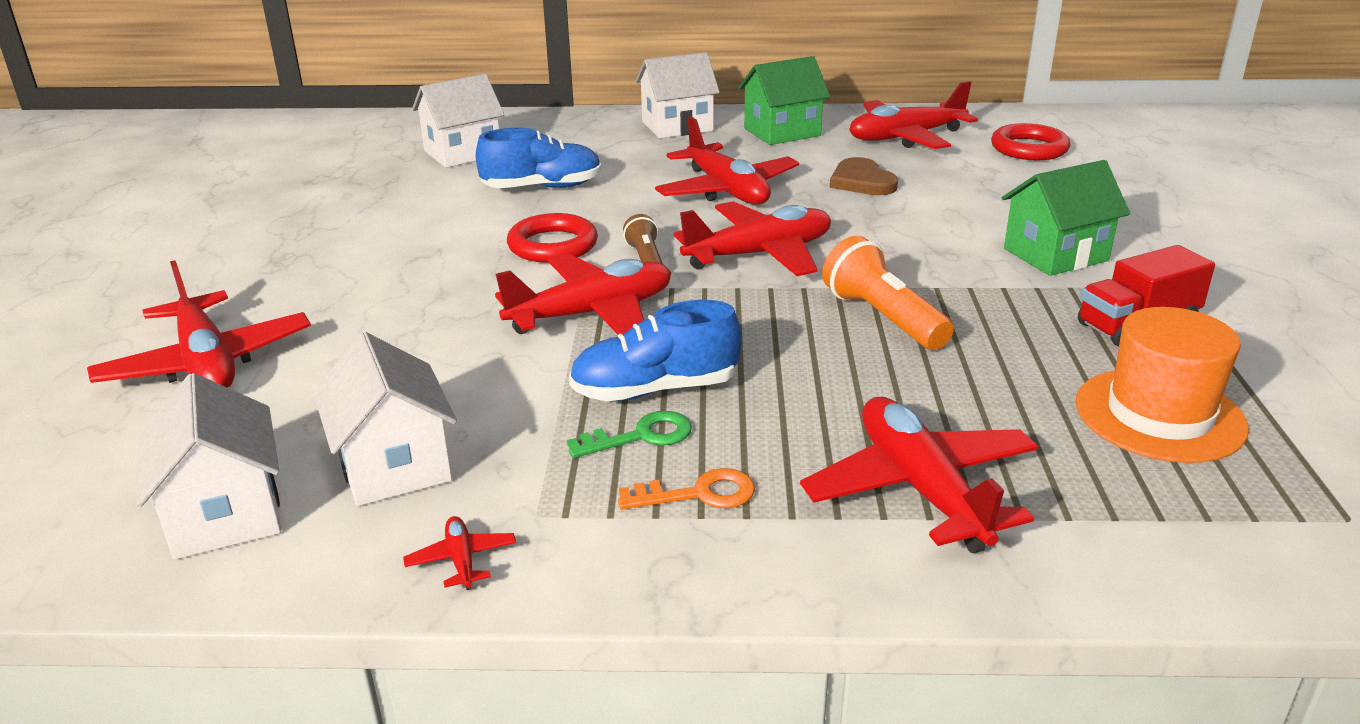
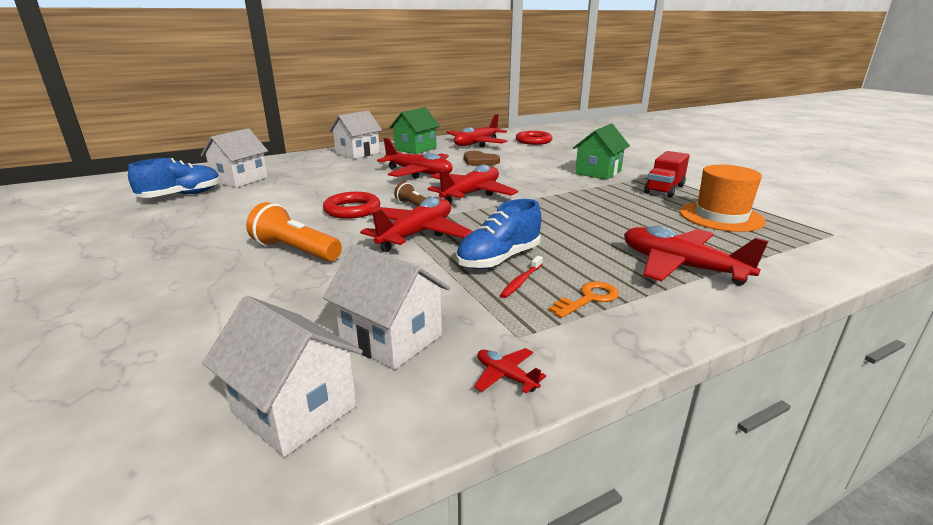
camera: 30 degrees left, 5 degrees down
(207, 363) = (167, 319): red plane -> none
(542, 187) = (312, 187): blue shoe -> blue shoe (182, 195)
(641, 436) = (521, 281): green key -> red toothbrush
(883, 318) = (564, 207): orange flashlight -> orange flashlight (295, 251)

